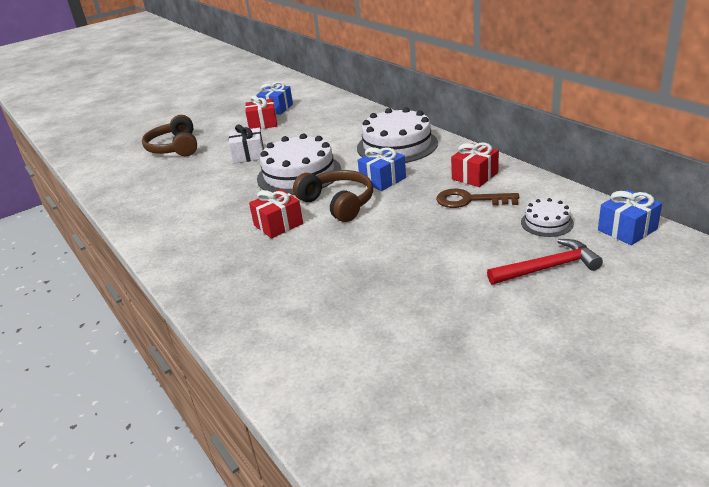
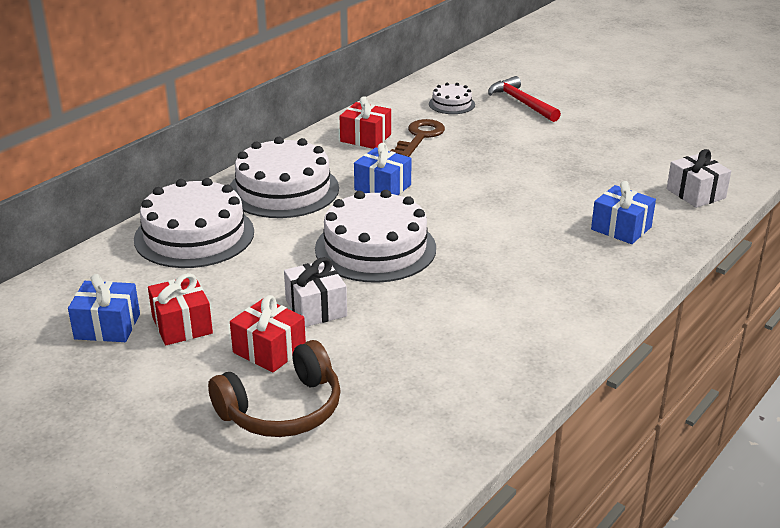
camera: 110 degrees left, 0 degrees up
(278, 224) = (507, 237): red gift -> red gift (269, 350)
(283, 348) = (696, 193): none -> white gift
(338, 203) = (447, 207): brown headphones -> none
(352, 122) = (194, 235): none -> white cake
(470, 200) = (420, 137): brown key -> brown key turned 150 degrees counterclockwise
(627, 229) = (452, 77): blue gift -> blue gift (621, 228)

